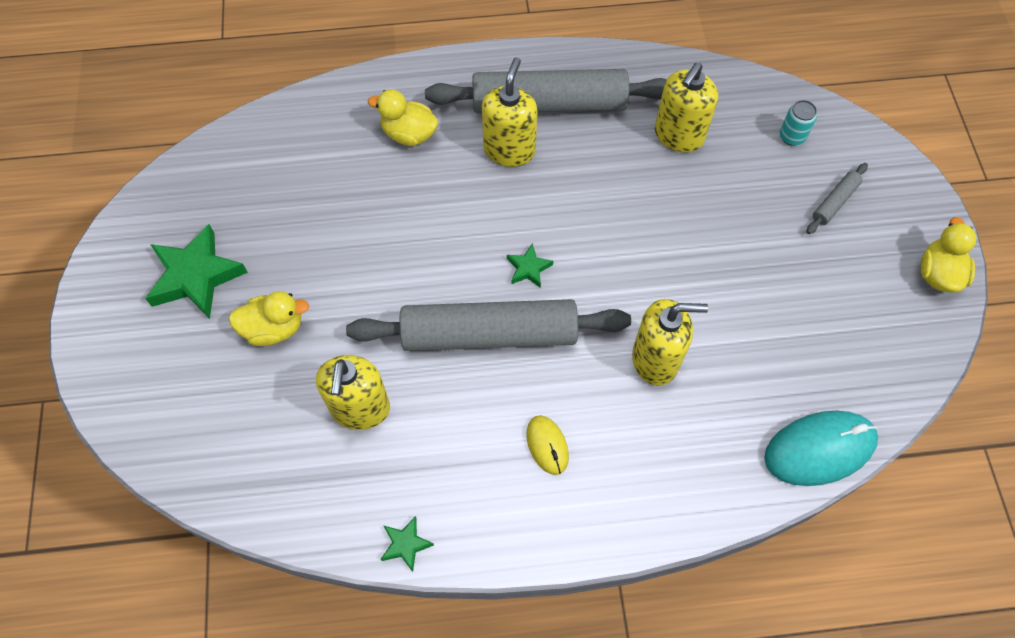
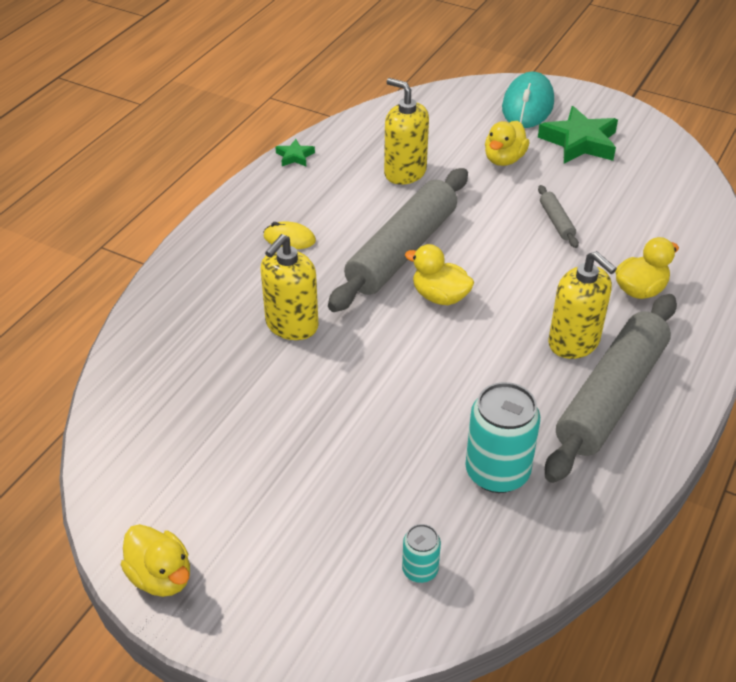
camera: 125 degrees right, 20 degrees down
(528, 268) = (440, 296): green star -> yellow duck
(678, 135) = (497, 472): yellow soap dispenser -> turquoise can
(819, 449) = (125, 374): turquoise mouse -> turquoise mouse (527, 105)
(835, 202) = (313, 549): grey rolling pin -> grey rolling pin (556, 221)

